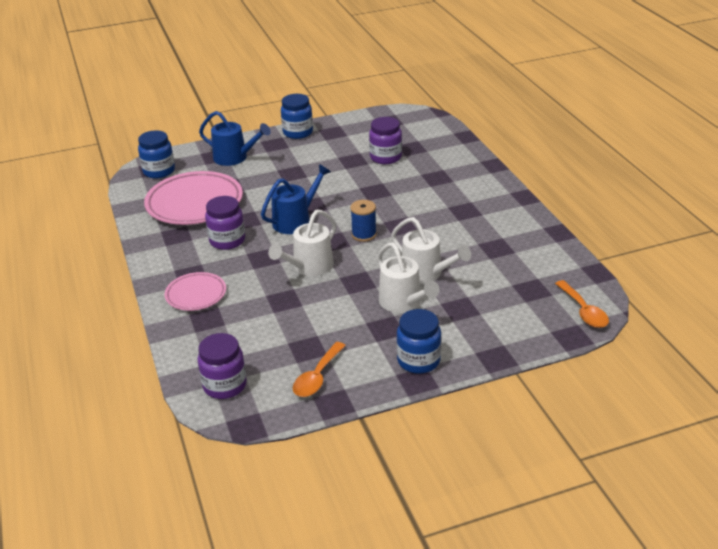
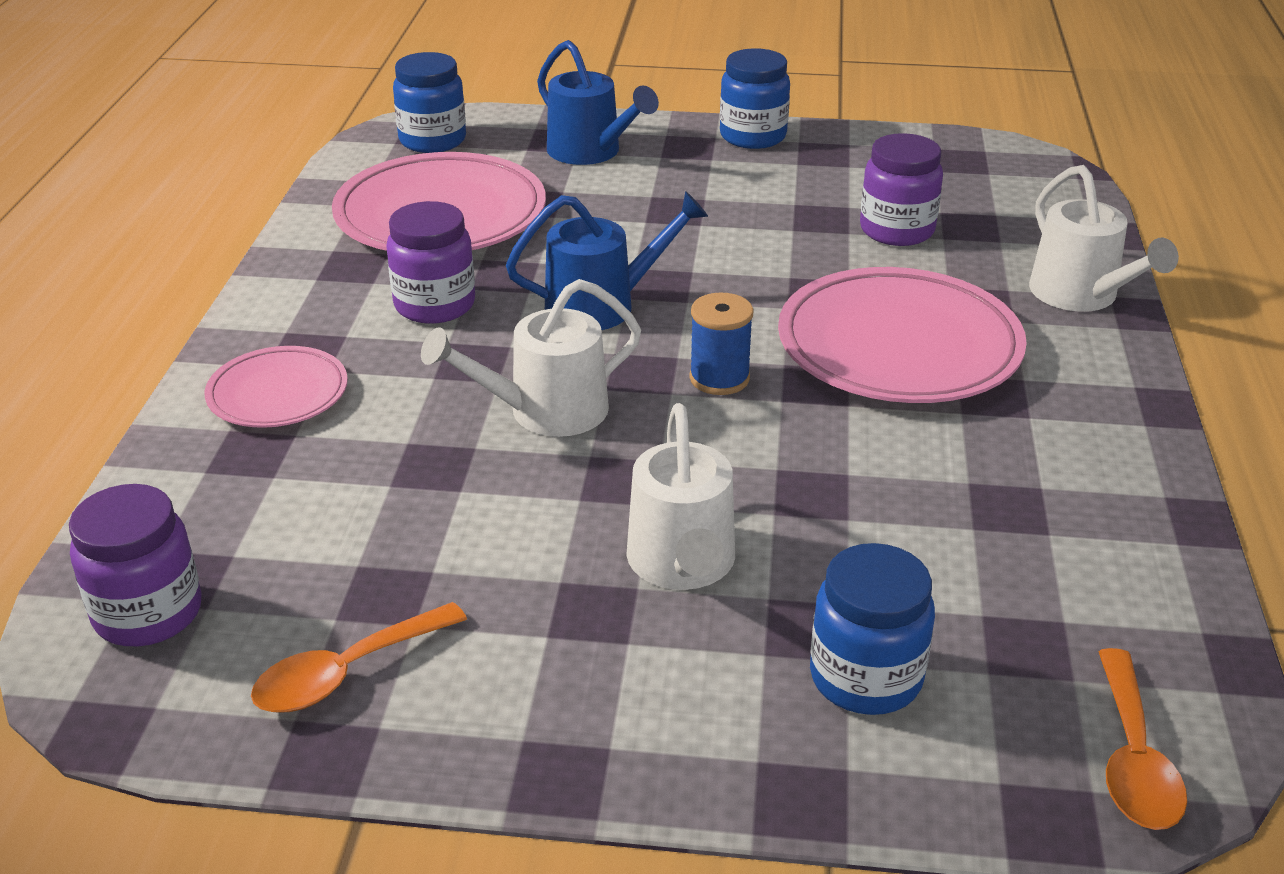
camera: 25 degrees right, 0 degrees up
(418, 361) = (603, 726): blue jar -> blue jar (865, 678)
(420, 203) = (898, 347): none -> pink plate
(426, 274) = (789, 513): white watering can -> white watering can (1081, 296)

